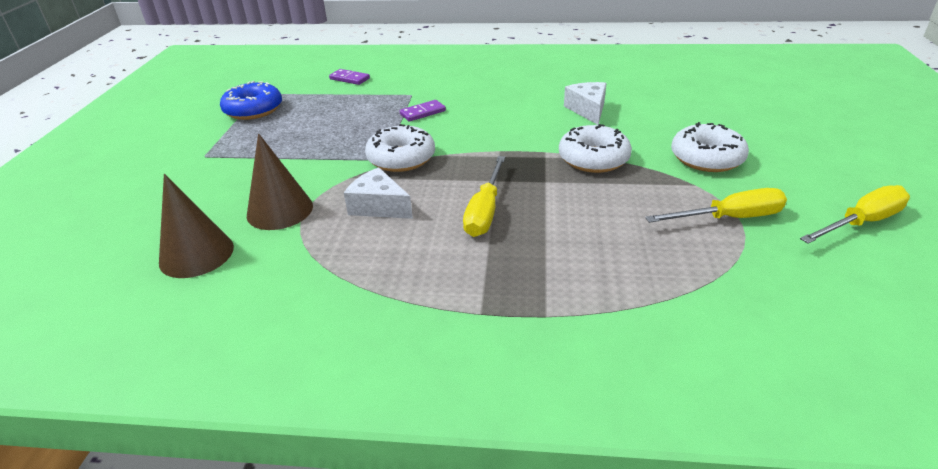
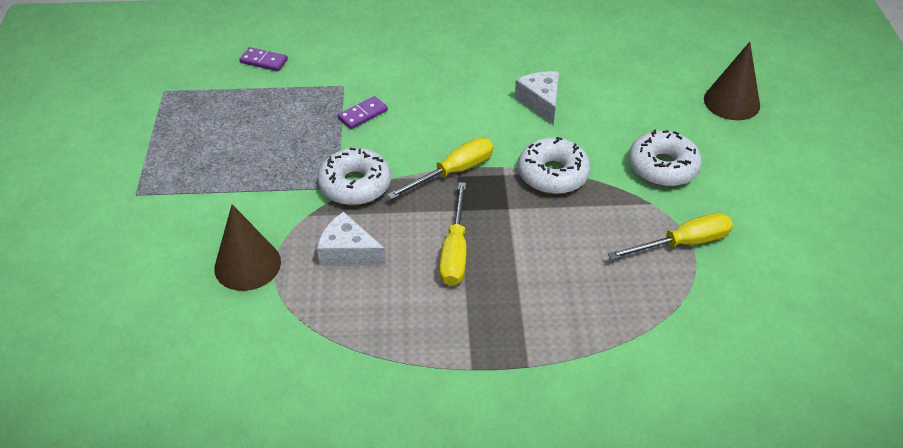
camera: 10 degrees left, 10 degrees up
(196, 254) = (182, 326): brown cone -> brown cone (731, 102)
(253, 110) = (165, 119): blue donut -> none
(861, 223) = (797, 241): yellow screwdriver -> yellow screwdriver (453, 172)

